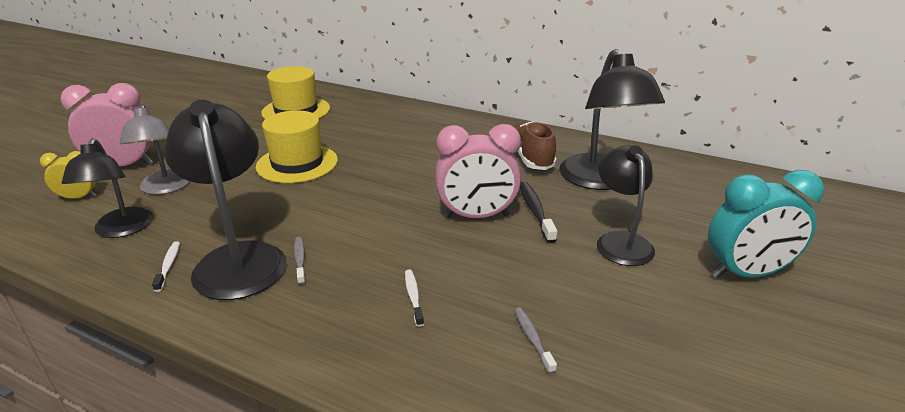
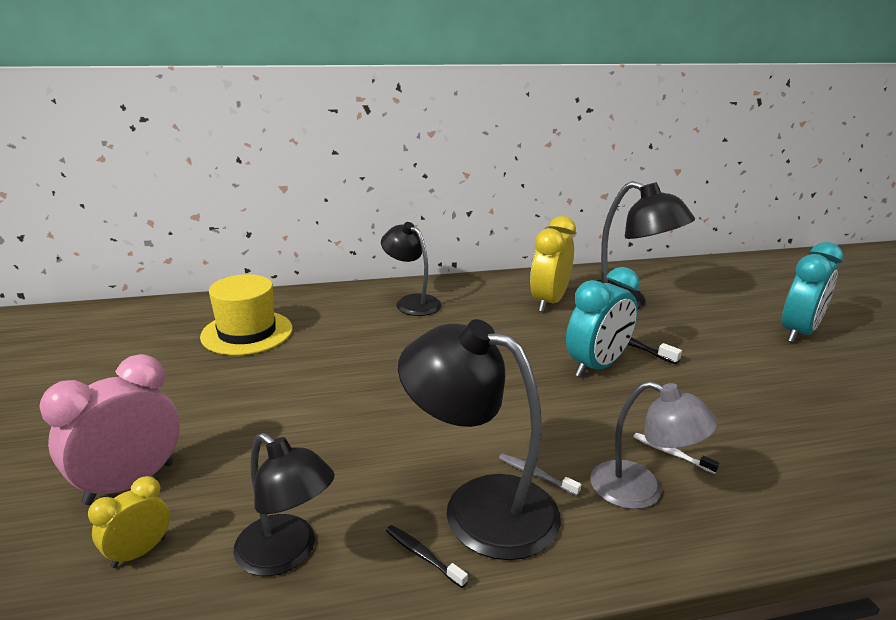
camera: 40 degrees left, 5 degrees down
(165, 188) = (248, 481): grey lamp -> grey lamp (641, 491)
(168, 265) = (422, 555): white toothbrush -> black toothbrush
(297, 163) = (357, 387): yellow hat -> none
(476, 216) = (596, 366): pink clock -> turquoise clock
(530, 158) = (548, 302): brown shoe -> yellow clock
(532, 338) = (784, 438): grey toothbrush -> none
(620, 241) = (710, 342): black lamp -> black lamp (411, 302)

